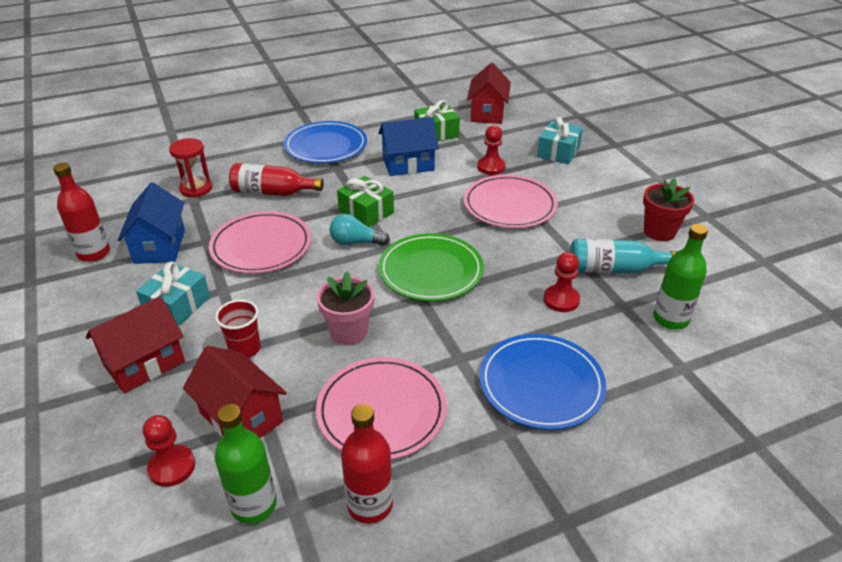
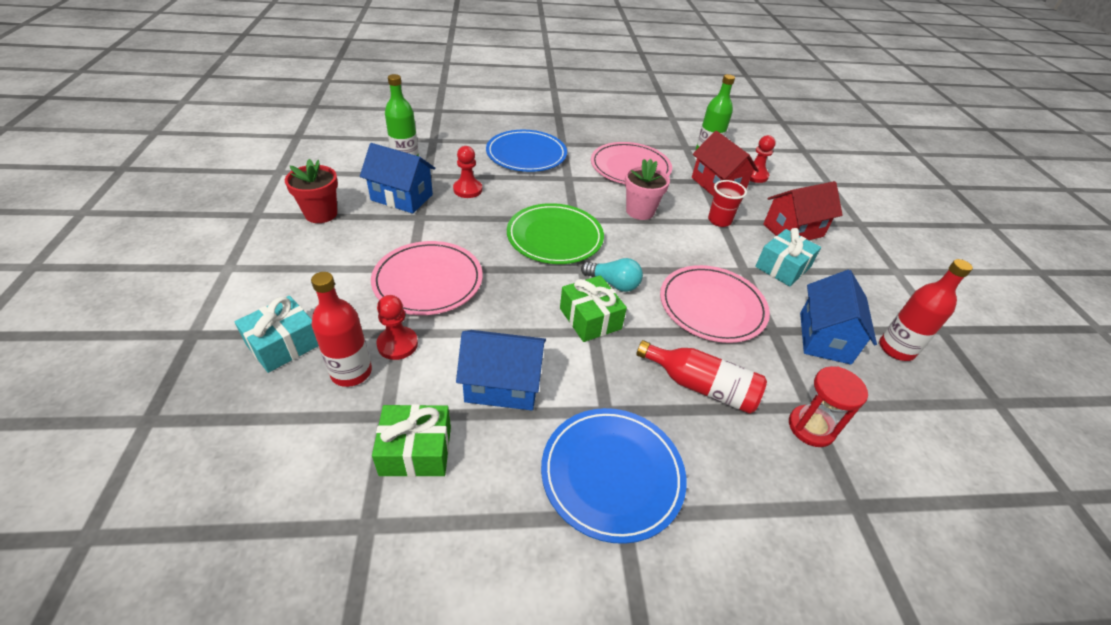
camera: 165 degrees left, 5 degrees up
(370, 505) = (647, 139): red bottle -> red bottle (351, 372)
(487, 113) = (284, 484): red house -> none
(614, 269) = (402, 197): turquoise bottle -> blue house

